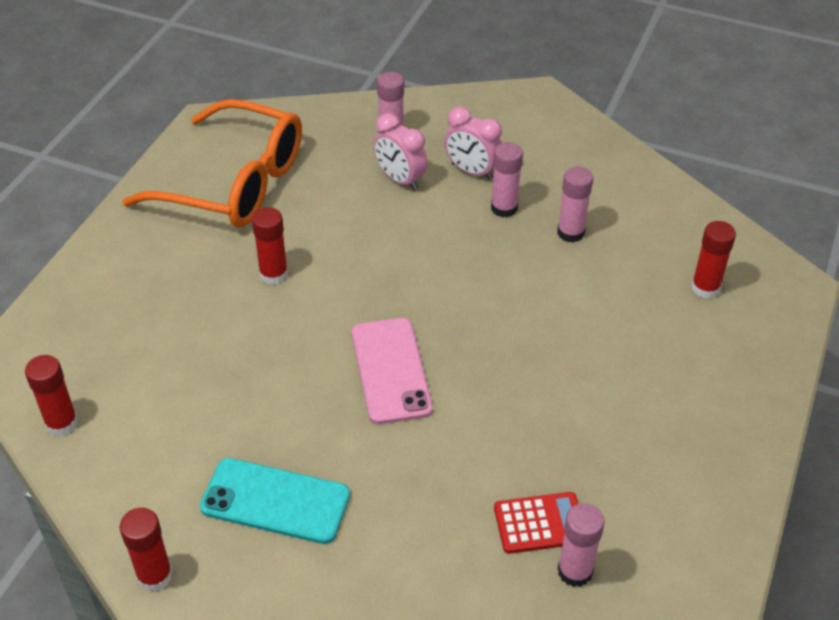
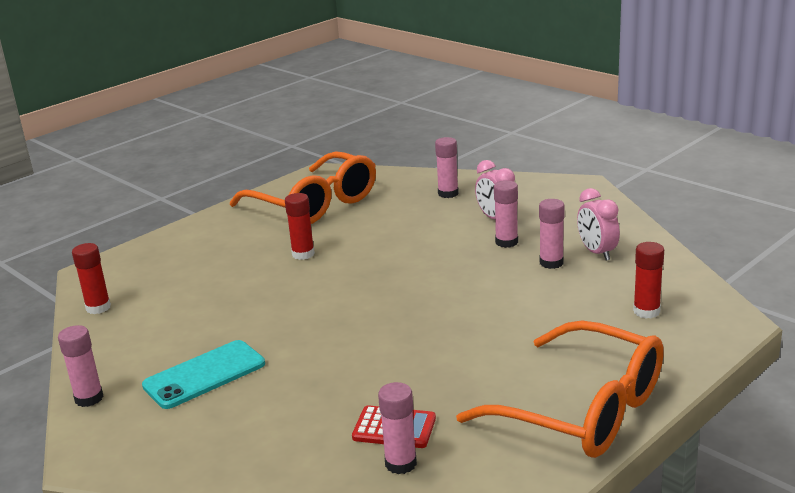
camera: 25 degrees right, 20 degrees down
(154, 576) = (89, 398): red glue stick -> pink glue stick
(275, 501) = (204, 375): turquoise phone -> turquoise phone turned 75 degrees counterclockwise
(390, 370) = (346, 318): pink phone -> none
(400, 180) = (436, 217): pink clock -> pink clock (597, 253)
(712, 446) = (581, 409): none -> orange glasses

